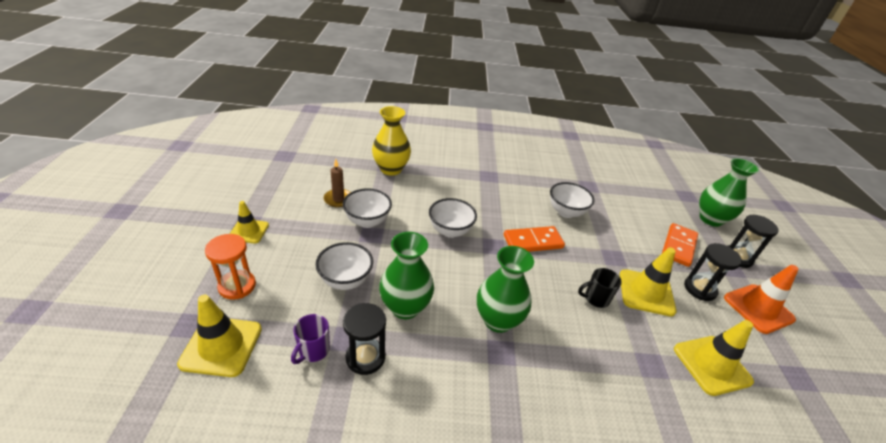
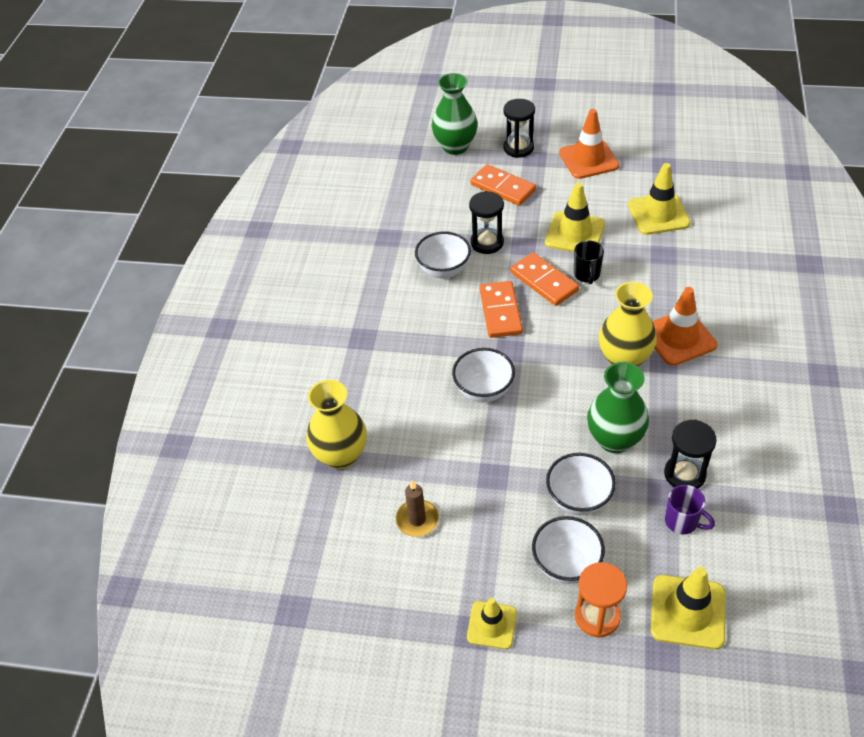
camera: 75 degrees left, 10 degrees up
(367, 221) = (466, 481): white bowl -> white bowl (566, 564)
(498, 320) = (624, 359): green vase -> yellow vase
(536, 368) = (679, 338): none -> orange traffic cone
(576, 269) = (544, 281): none -> orange domino
(699, 289) = (566, 192): black hourglass -> black hourglass (487, 242)

